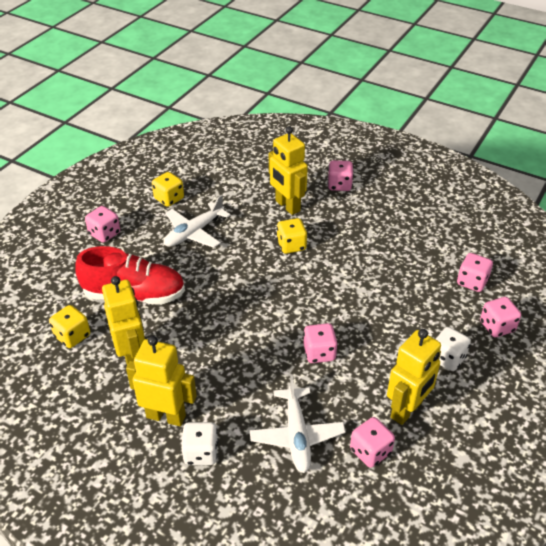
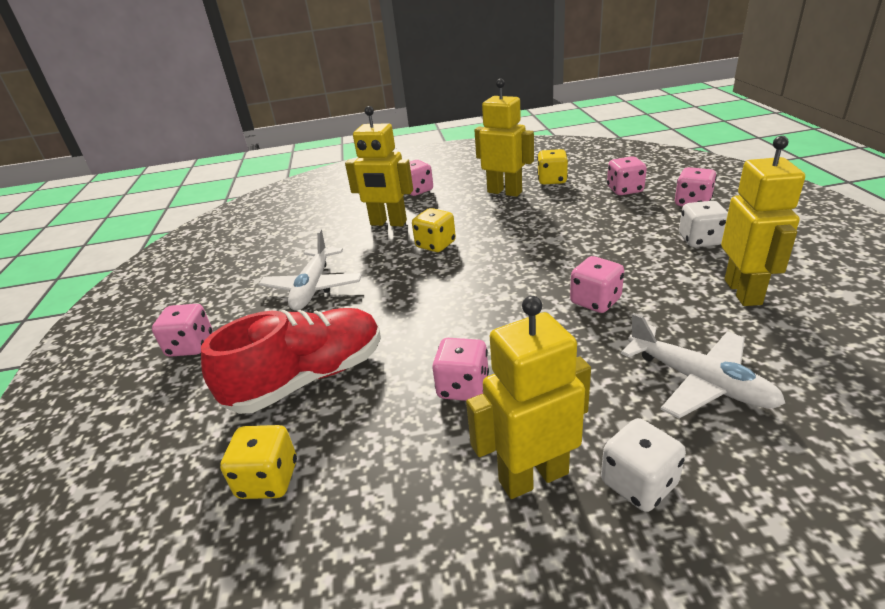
camera: 35 degrees left, 10 degrees down
(132, 357) = (393, 444): yellow robot -> yellow robot (504, 192)
(169, 199) = (244, 277): yellow dice -> yellow dice (552, 180)
(370, 451) = (781, 343): pink dice -> pink dice (463, 387)

